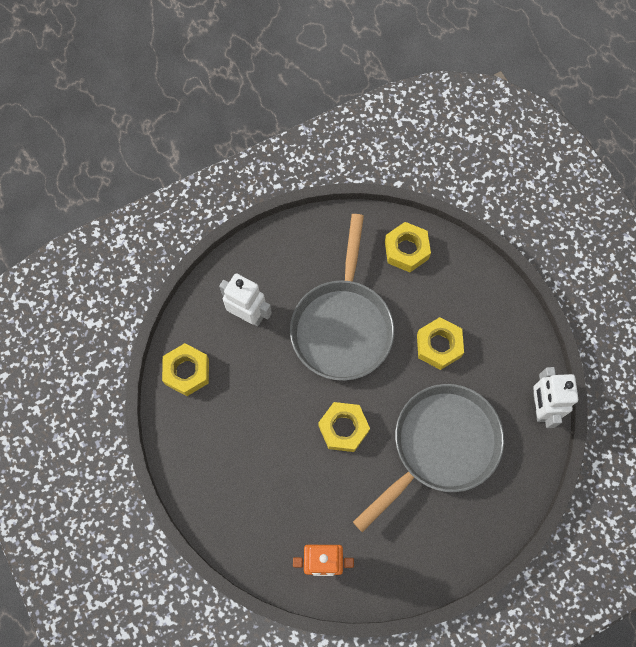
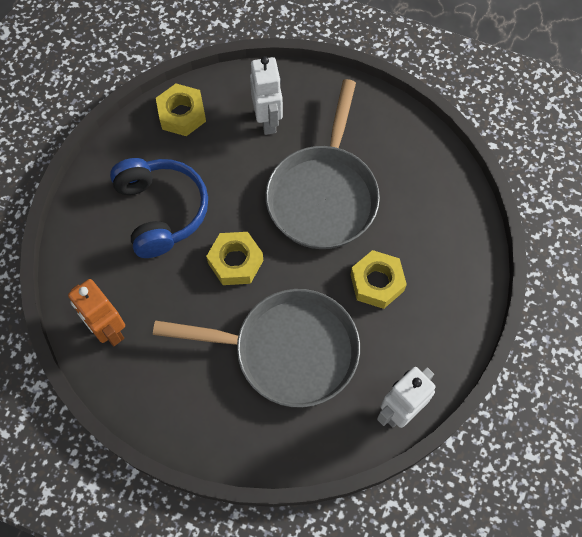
camera: 50 degrees right, 5 degrees down
(257, 450) = (161, 211): none -> blue headphones
(342, 326) = (323, 195): grey pan -> grey pan turned 45 degrees counterclockwise
(406, 250) = (438, 194): yellow nut -> none

